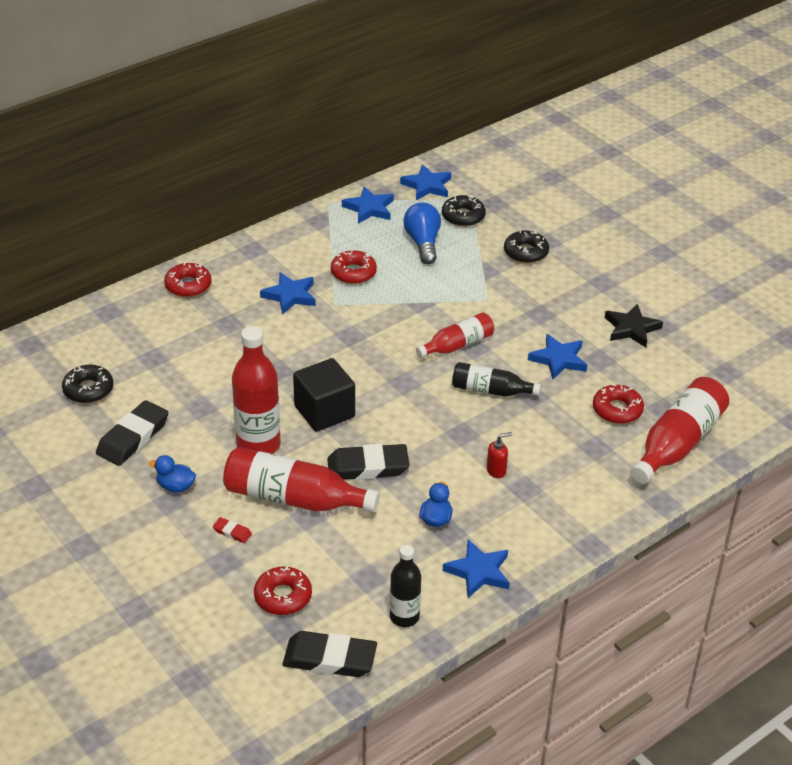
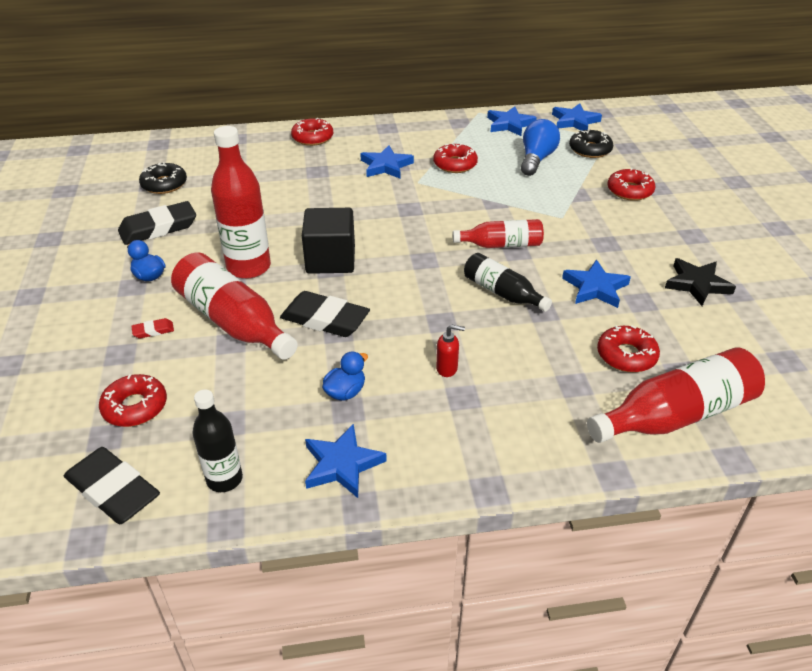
camera: 30 degrees right, 0 degrees up
(232, 532) = (153, 330): red eraser -> red eraser turned 75 degrees counterclockwise
(525, 252) = (629, 191): black donut -> red donut

